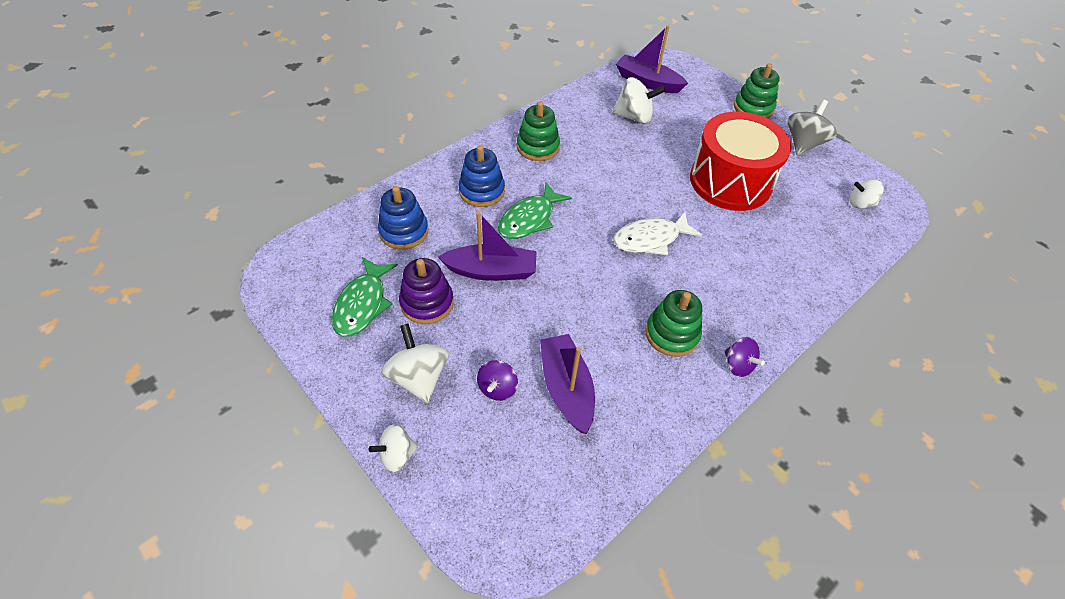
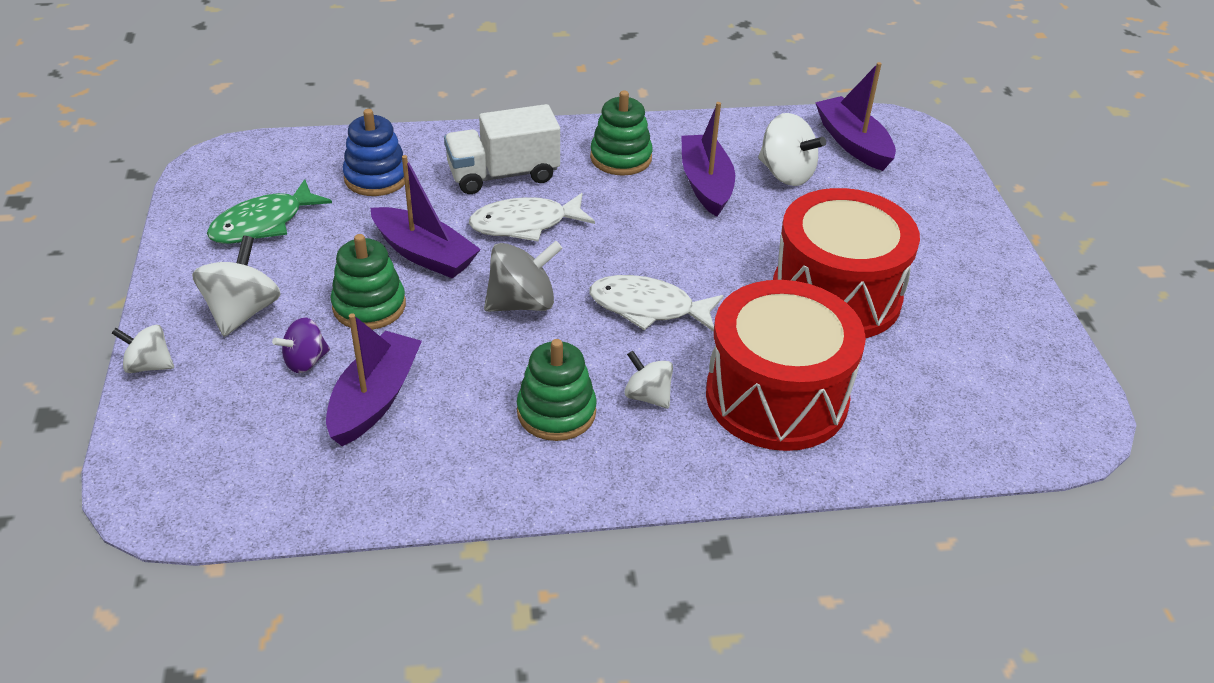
camera: 35 degrees right, 10 degrees down
(427, 303) = (325, 252): purple stacking toy -> none
(482, 191) = (503, 175): blue stacking toy -> white truck
(529, 219) = (525, 224): green fish -> white fish
(600, 143) = (706, 184): none -> purple boat
(738, 365) = (600, 484): purple spinning top -> none
(753, 108) = (979, 229): green stacking toy -> green stacking toy (369, 306)
(764, 259) = (776, 397): none -> red drum
(803, 144) = (1006, 299): grey spinning top -> grey spinning top (522, 303)
(860, 204) = (1009, 404): white spinning top -> white spinning top (647, 396)

